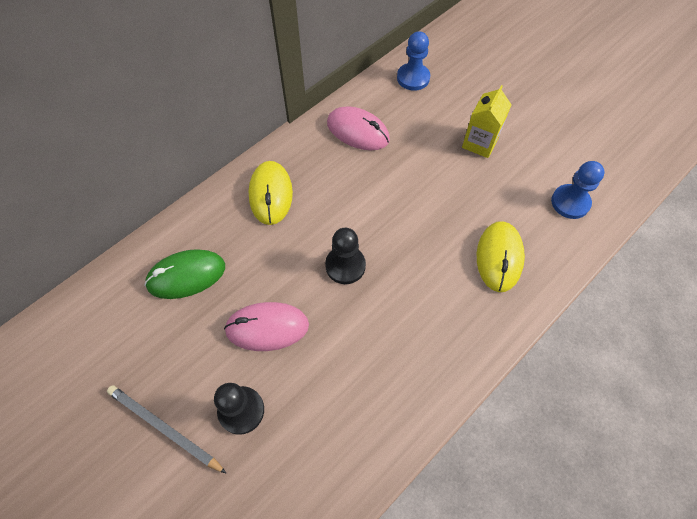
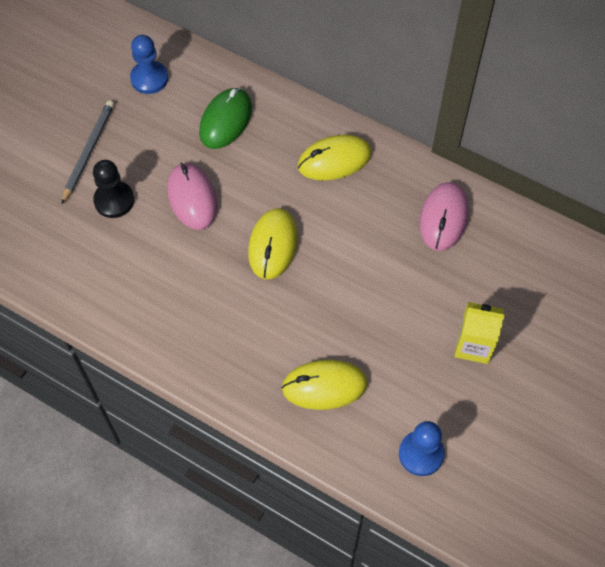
camera: 75 degrees right, 0 degrees up
(186, 275) = (226, 120): green mouse -> green mouse turned 60 degrees clockwise
(345, 266) = (273, 245): black pawn -> yellow mouse
(413, 78) = (547, 257): blue pawn -> blue pawn (149, 78)

